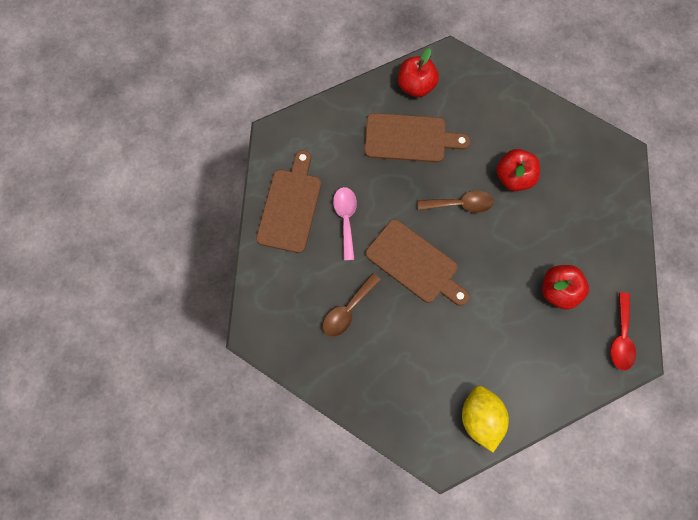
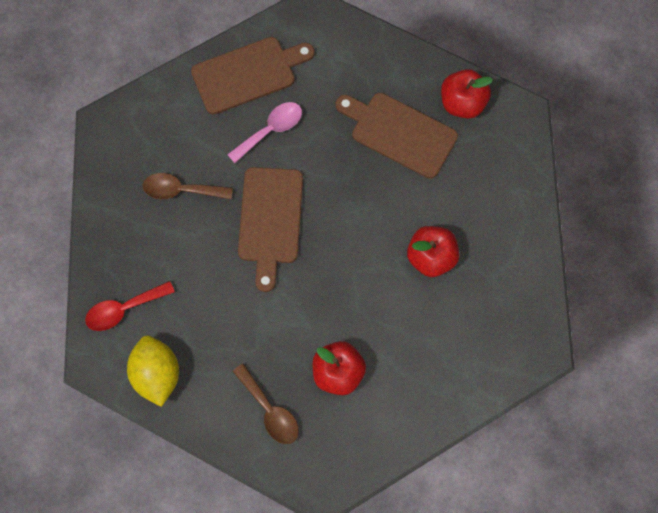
camera: 55 degrees right, 0 degrees up
(409, 138) = (399, 133): brown cutting board -> brown cutting board turned 150 degrees clockwise
(460, 204) = (363, 224): brown spoon -> brown spoon (270, 410)
(480, 419) = (157, 374): yellow lemon -> yellow lemon turned 60 degrees counterclockwise
(621, 337) = (331, 462): red spoon -> red spoon (123, 309)

